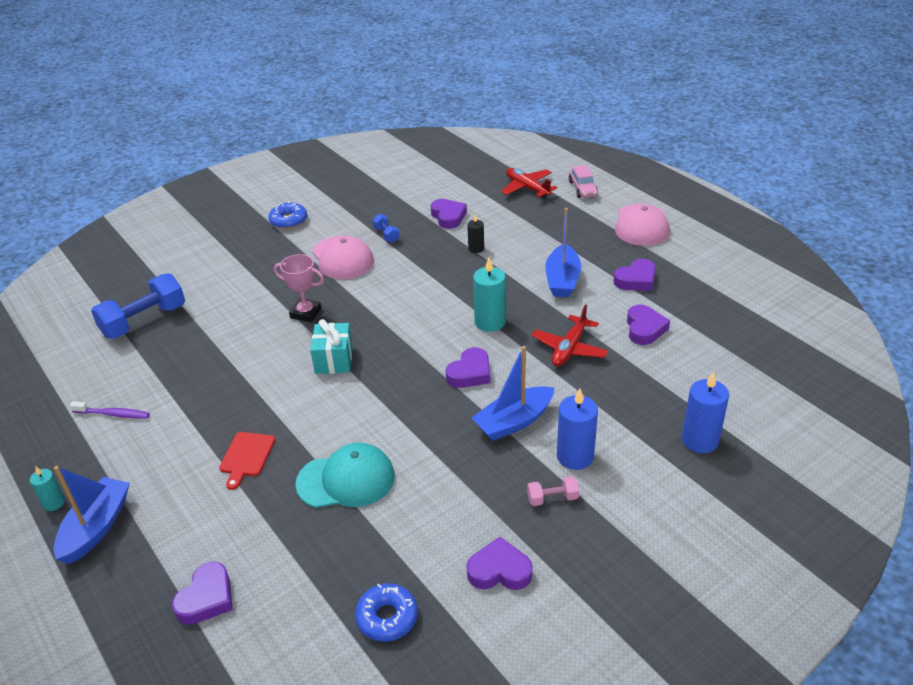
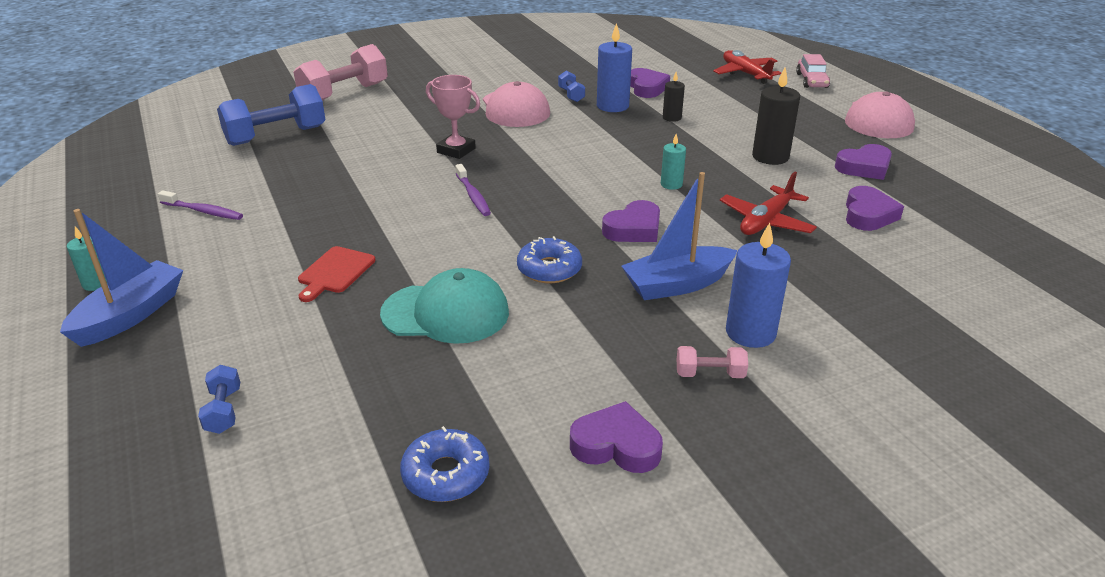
camera: 10 degrees right, 5 degrees down
(187, 262) = (344, 93): none -> pink dumbbell
(206, 598) = (224, 411): purple heart -> blue dumbbell
(288, 221) = (467, 72): blue donut -> blue donut (549, 269)
(334, 360) = (473, 195): turquoise gift -> purple toothbrush
(490, 322) = (671, 184): turquoise candle -> turquoise candle, size x0.57
(562, 280) = (770, 157): blue boat -> black candle
(700, 440) = (929, 340): blue candle -> blue candle (612, 106)

